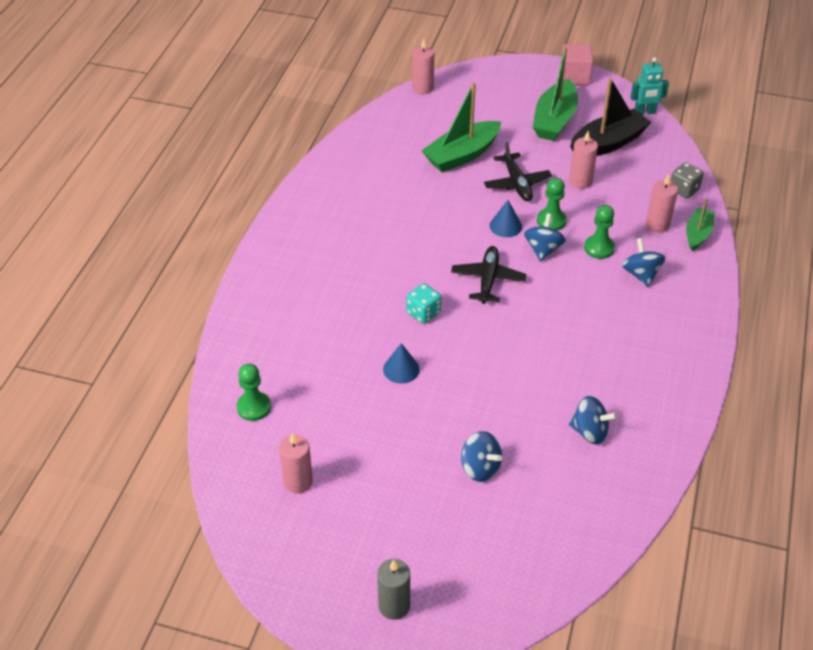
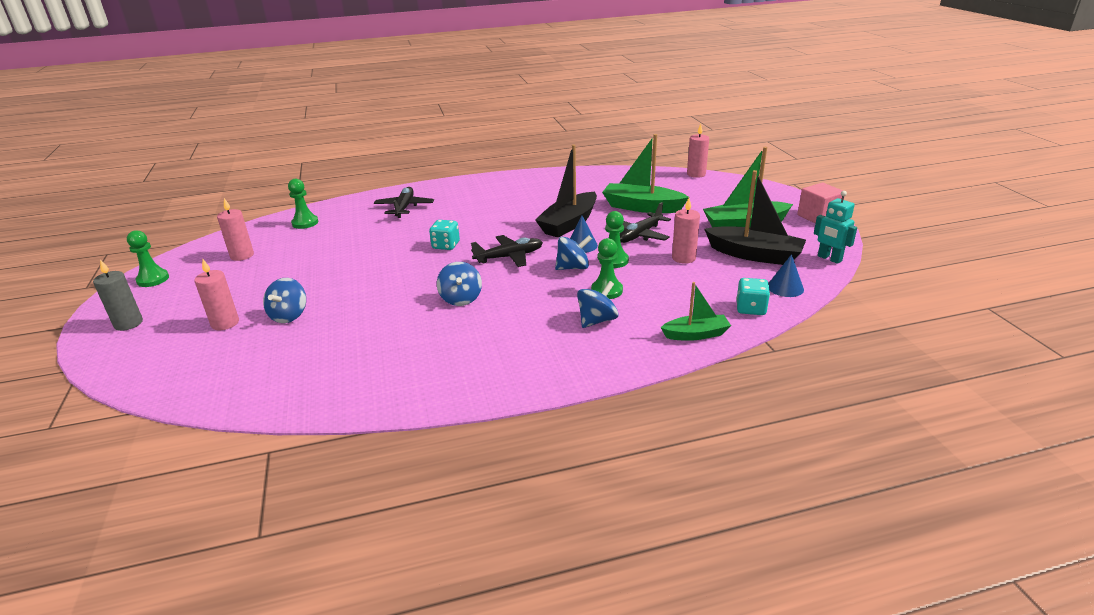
camera: 60 degrees right, 15 degrees down
(292, 574) = (153, 279): none -> green pawn
(294, 313) = (404, 207): none -> black plane
(401, 369) = (378, 255): blue cone -> blue cone (785, 287)
(453, 214) = (569, 224): none -> black boat
(590, 432) = (362, 353): blue spinning top -> blue spinning top (461, 299)
(657, 224) = (679, 309): pink candle -> pink candle (225, 323)
(684, 190) = (750, 308): grey dice -> turquoise dice

